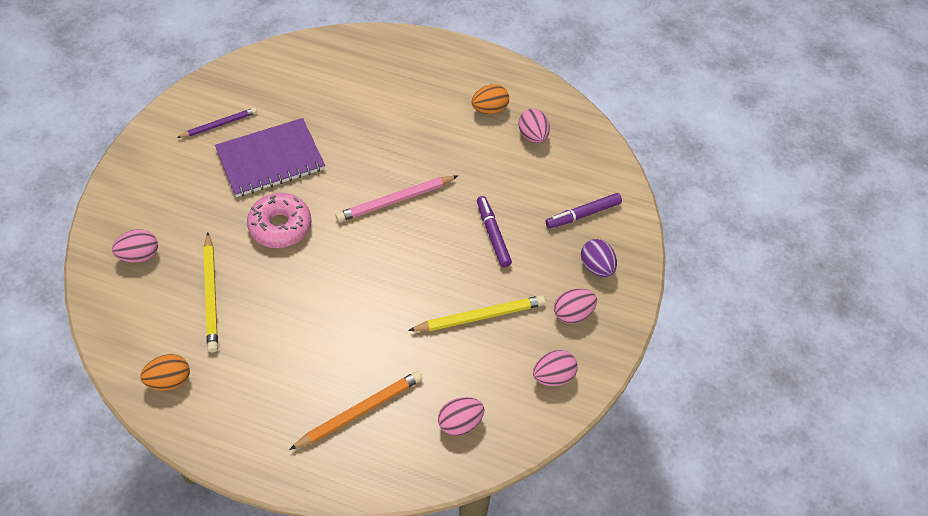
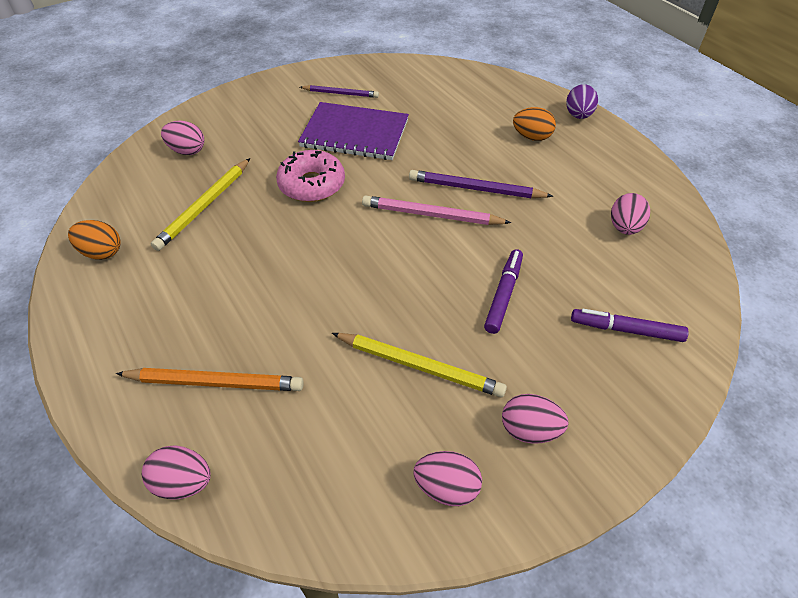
camera: 40 degrees right, 5 degrees down
(409, 160) = (475, 189): none -> purple pencil
(460, 423) = (296, 466): pink egg -> pink egg (183, 482)
(489, 109) = (595, 185): orange egg -> orange egg (531, 137)
(597, 267) = (600, 395): purple egg -> purple egg (578, 115)

